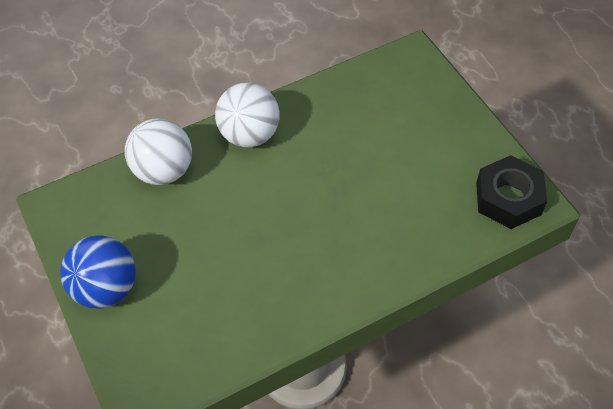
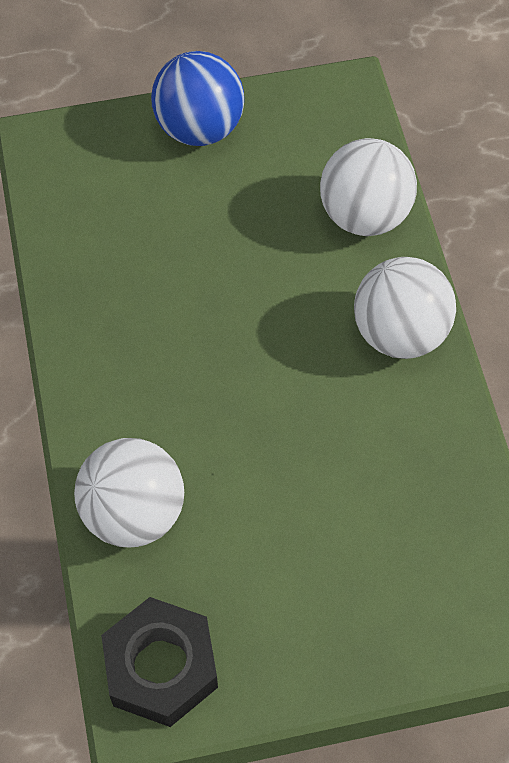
camera: 105 degrees right, 5 degrees up
(423, 239) = (133, 513): none -> white ball

